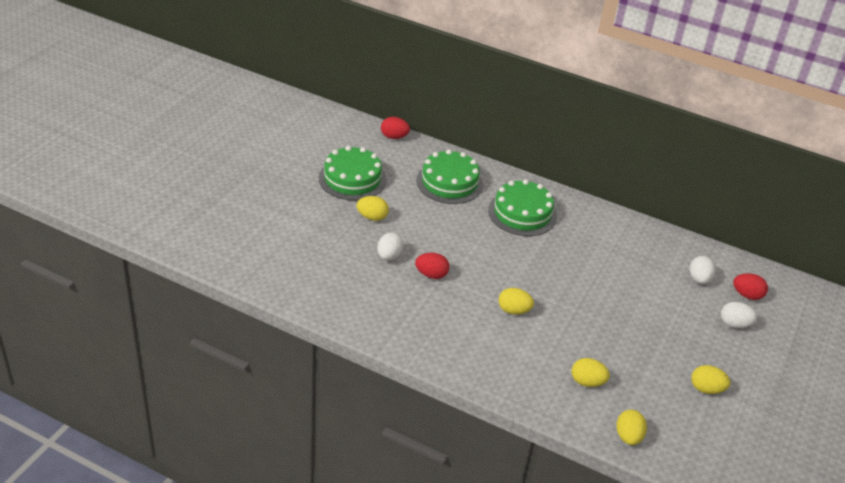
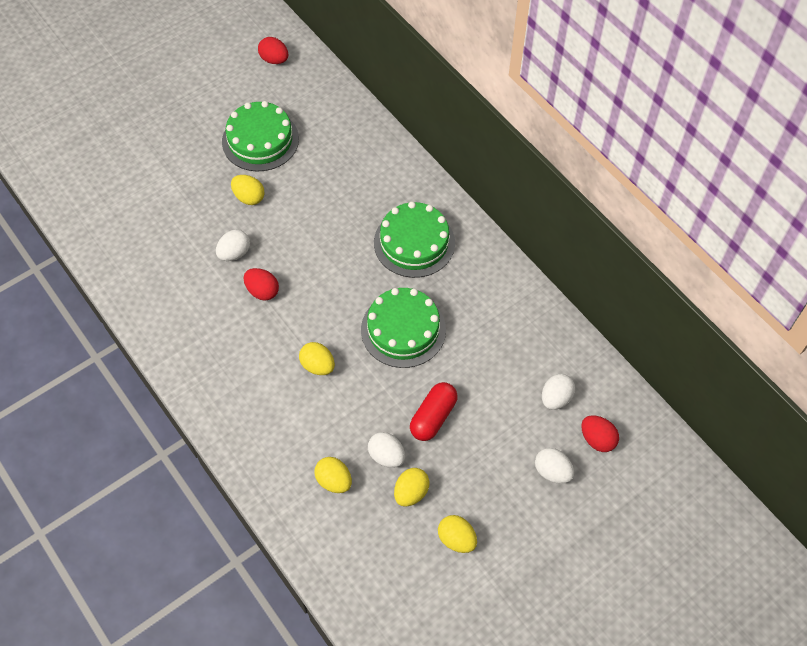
camera: 30 degrees right, 20 degrees up
(394, 137) = (341, 95): red egg -> red egg (274, 60)
(449, 182) = (361, 176): green cake -> green cake (403, 329)
(612, 353) = (386, 456): none -> white egg
(625, 317) = (433, 417): none -> red capsule
(628, 437) = (330, 561): yellow egg -> yellow egg (411, 492)

